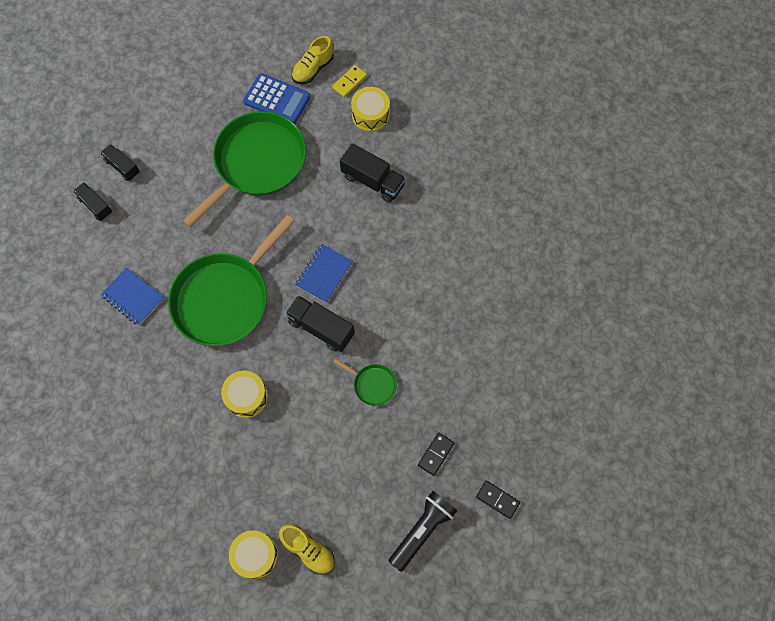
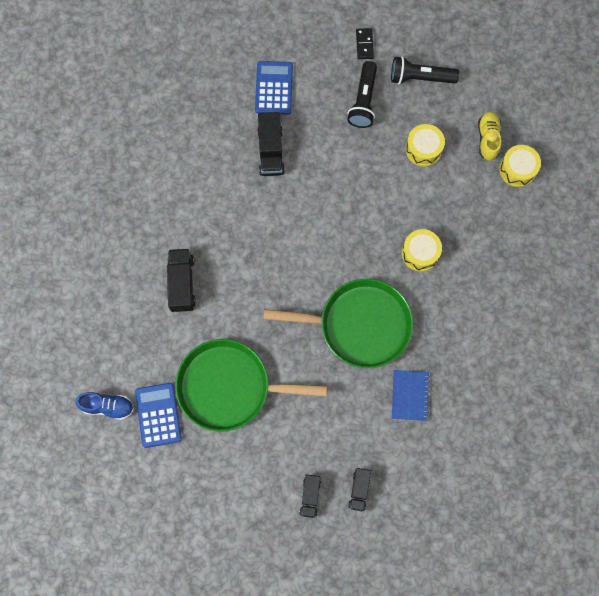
camera: 125 degrees left, 5 degrees up
(313, 69) = (107, 406): yellow shoe -> blue shoe
(321, 328) = (331, 238): black truck -> black truck (271, 151)
(324, 274) = (287, 266): blue notebook -> none
(349, 82) = (101, 366): yellow domino -> none
(370, 115) = (121, 327): yellow drum -> yellow drum (423, 149)
(372, 384) = (346, 174): green pan -> none
(436, 454) = (363, 101): black domino -> black flashlight
(508, 377) = (274, 88): none -> blue calculator

